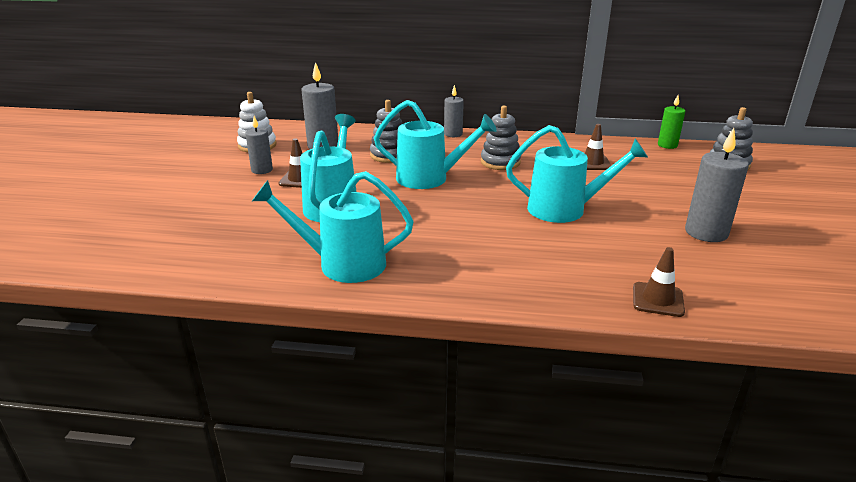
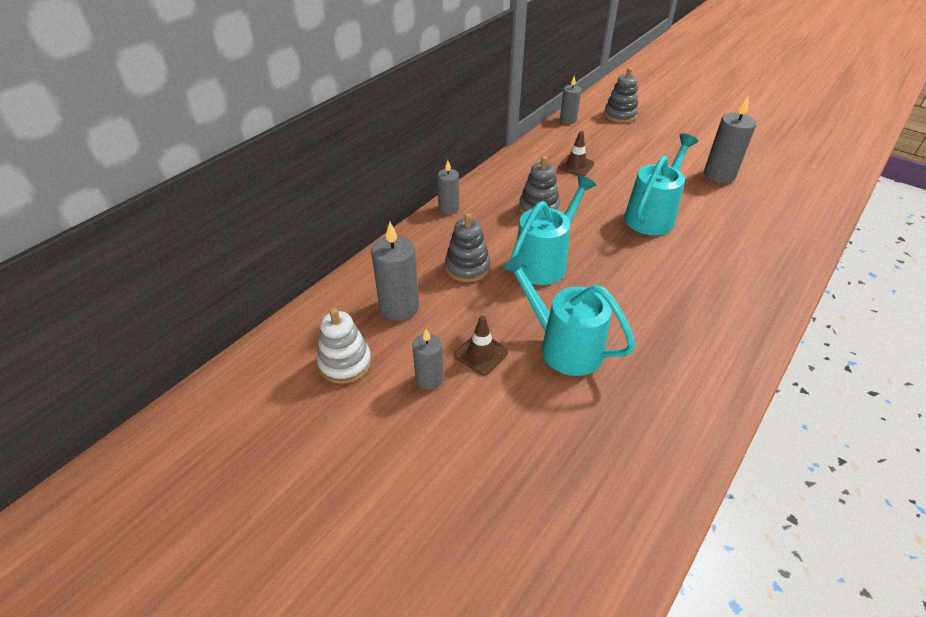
camera: 60 degrees left, 15 degrees up
(342, 264) = (692, 378): turquoise watering can -> none
(657, 300) = (801, 236): brown traffic cone -> none
(667, 145) = (568, 120): green candle -> grey candle

